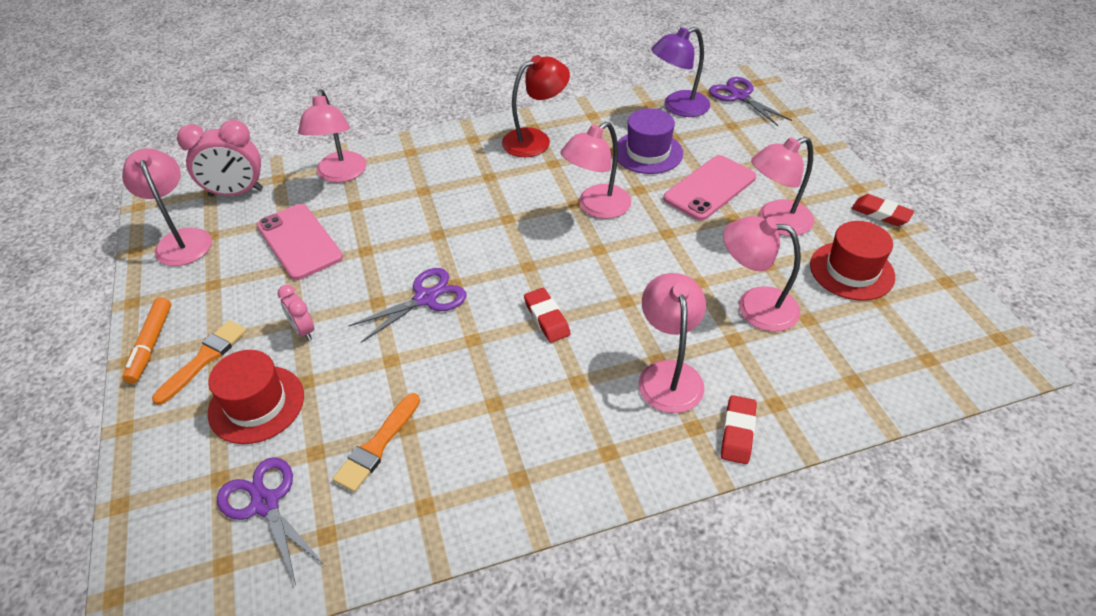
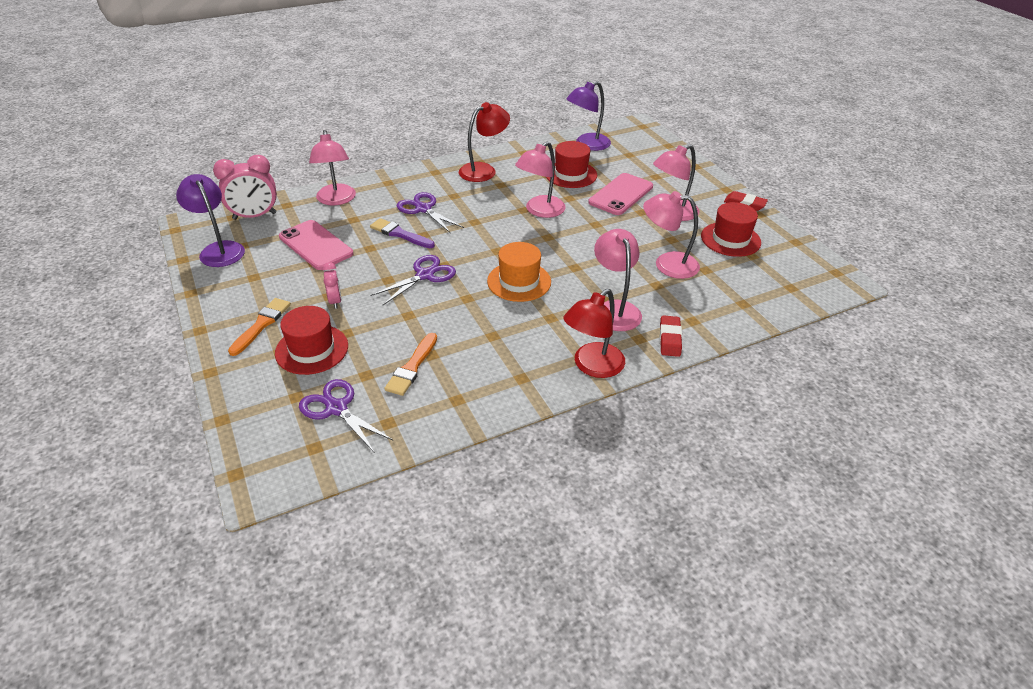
camera: 10 degrees left, 5 degrees down
(151, 345) = (215, 318): orange marker -> none
(181, 240) = (219, 249): pink lamp -> purple lamp
(303, 330) = (335, 301): pink clock -> pink clock turned 150 degrees counterclockwise
(408, 232) = (400, 234): none -> purple brush
(546, 318) = (519, 281): red eraser -> orange hat
(620, 469) = (592, 366): none -> red lamp
(648, 152) = (571, 174): purple hat -> red hat
(739, 96) = (631, 136): purple scissors -> purple scissors (423, 209)

